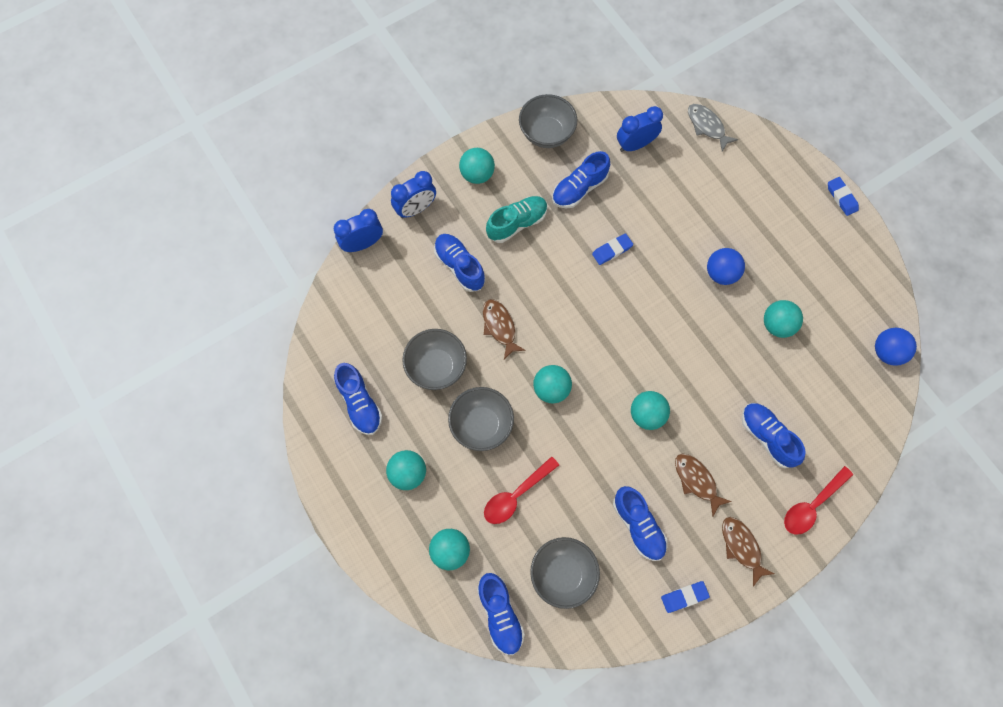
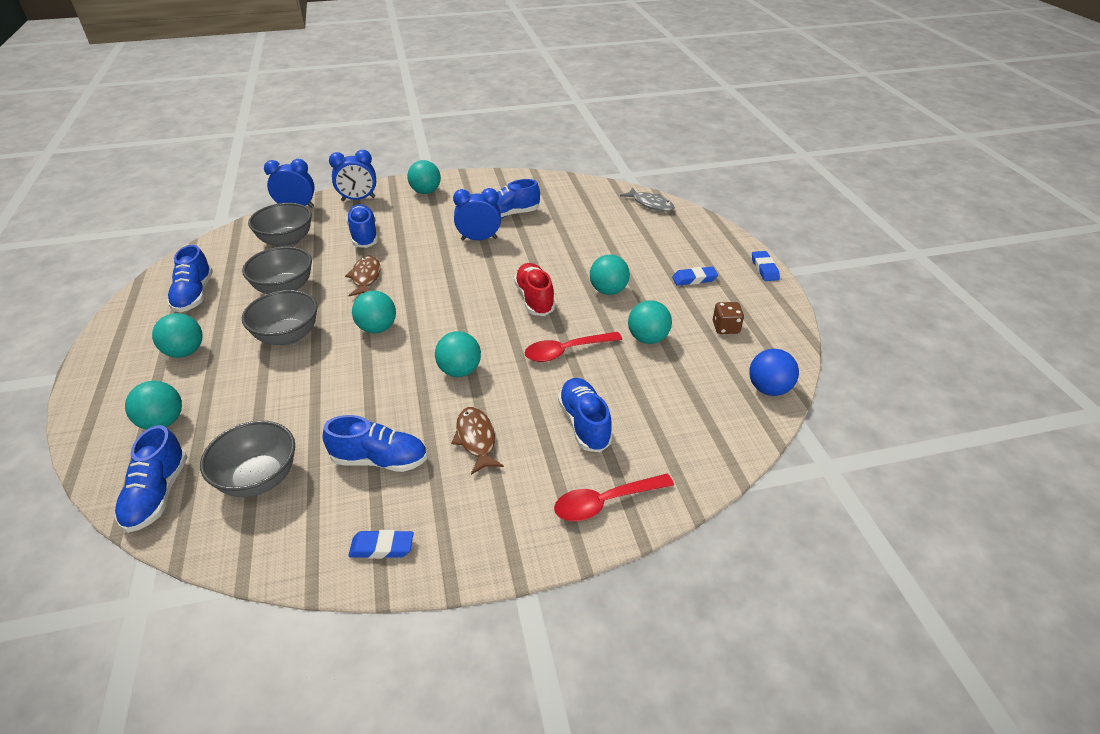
camera: 20 degrees right, 30 degrees down
(516, 495) = (271, 397): red spoon -> red spoon (566, 351)
(517, 223) = (436, 223): turquoise shoe -> none
(546, 133) = (503, 183): grey bowl -> grey bowl (287, 241)
(612, 250) = (509, 255): blue eraser -> blue eraser (694, 279)
(635, 145) = (576, 202): blue clock -> blue clock (479, 239)
(638, 525) = (380, 460): blue shoe -> blue shoe turned 75 degrees counterclockwise
(664, 306) = (534, 299): none -> red shoe
(707, 126) = (650, 204): grey fish -> grey fish turned 150 degrees clockwise
(721, 273) = (608, 291): blue ball -> turquoise ball
(742, 547) = (489, 518): brown fish -> none
(834, 290) = (725, 328): none -> brown dice

